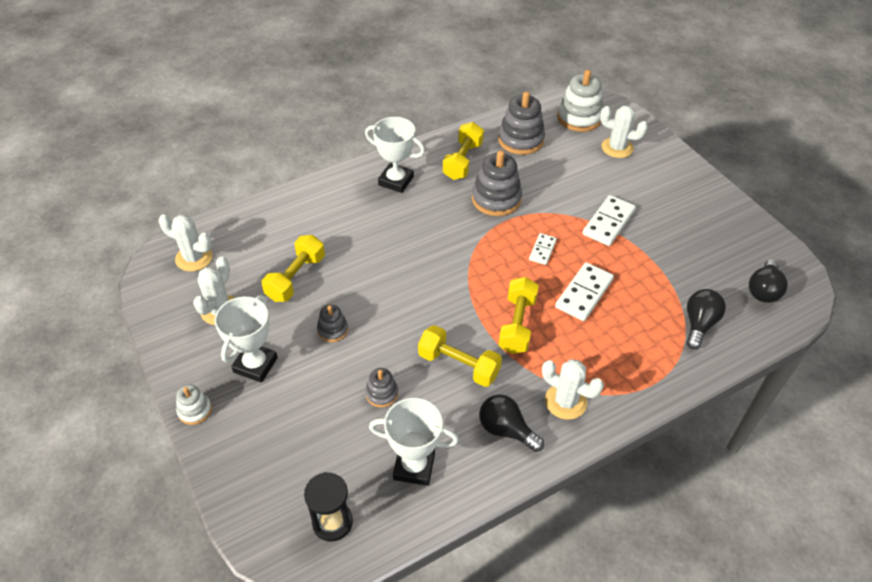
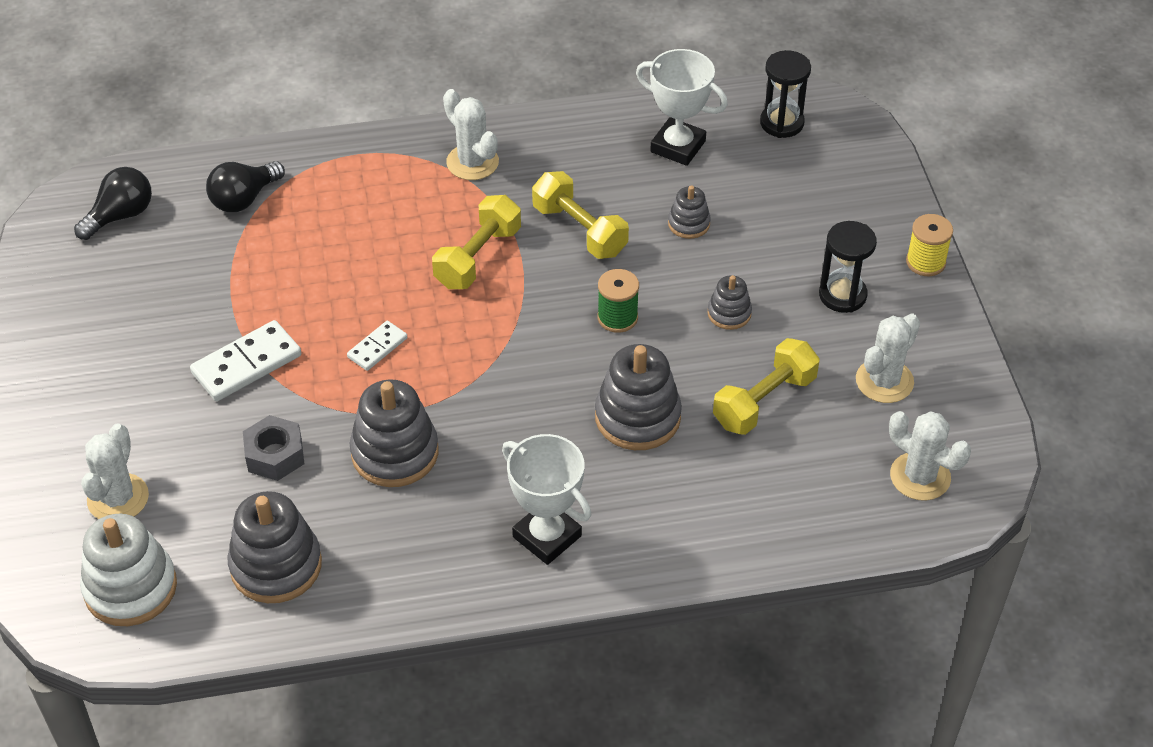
camera: 160 degrees left, 0 degrees up
(195, 410) = (925, 262): white stacking toy -> yellow spool
(255, 365) = (842, 295): white trophy -> black hourglass
(370, 250) = (637, 417): none -> grey stacking toy
(406, 307) = (617, 317): none -> green spool
(463, 161) = (408, 547): yellow dumbbell -> none
(506, 430) = (558, 153): black light bulb -> none
(557, 183) = (275, 455): none -> grey nut
(584, 293) = (362, 273): white domino -> none
(617, 148) = (118, 498): white cactus -> white cactus turned 60 degrees clockwise

